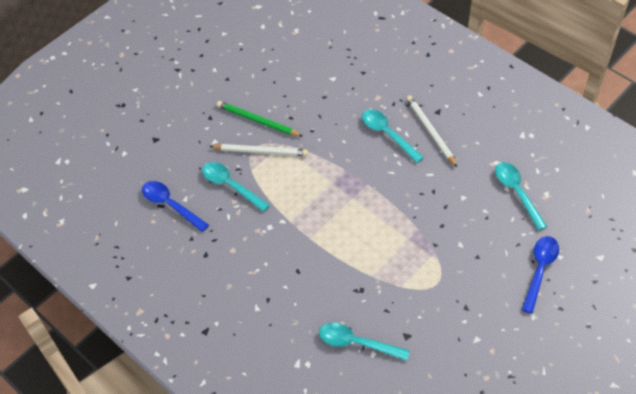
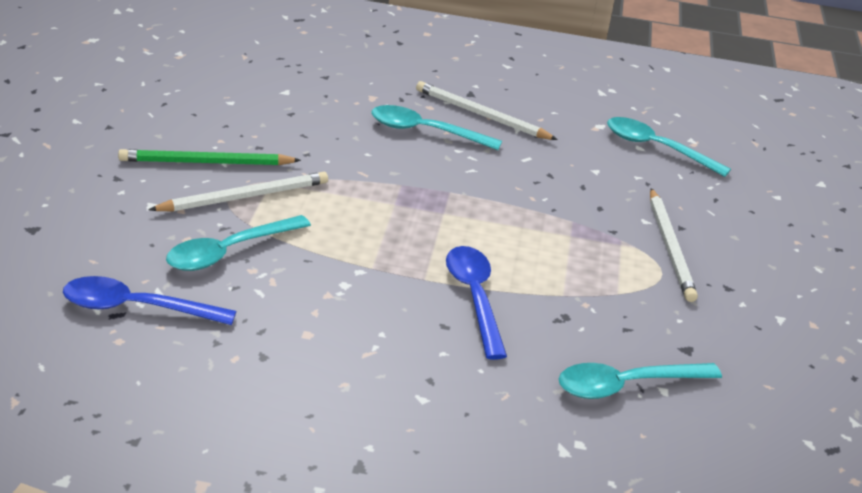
camera: 40 degrees left, 20 degrees down
(230, 186) = (229, 251): turquoise spoon -> turquoise spoon turned 45 degrees counterclockwise
(458, 268) = (670, 247): none -> white pencil
(540, 270) = (770, 217): blue spoon -> blue spoon (474, 298)

